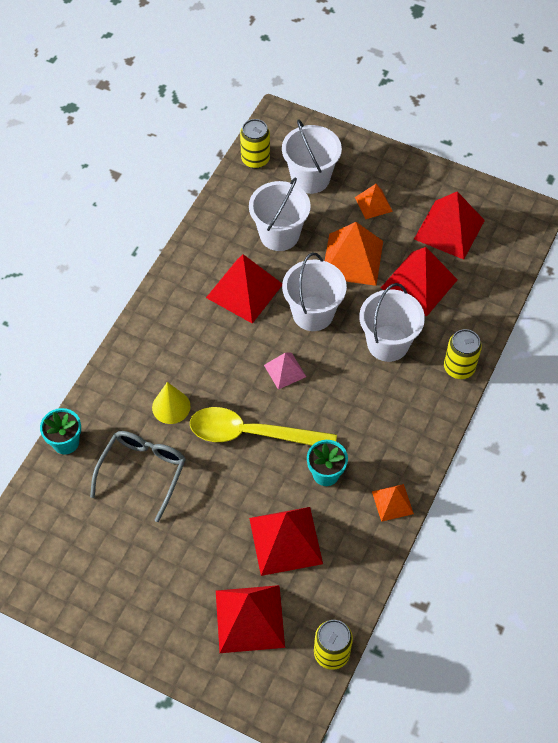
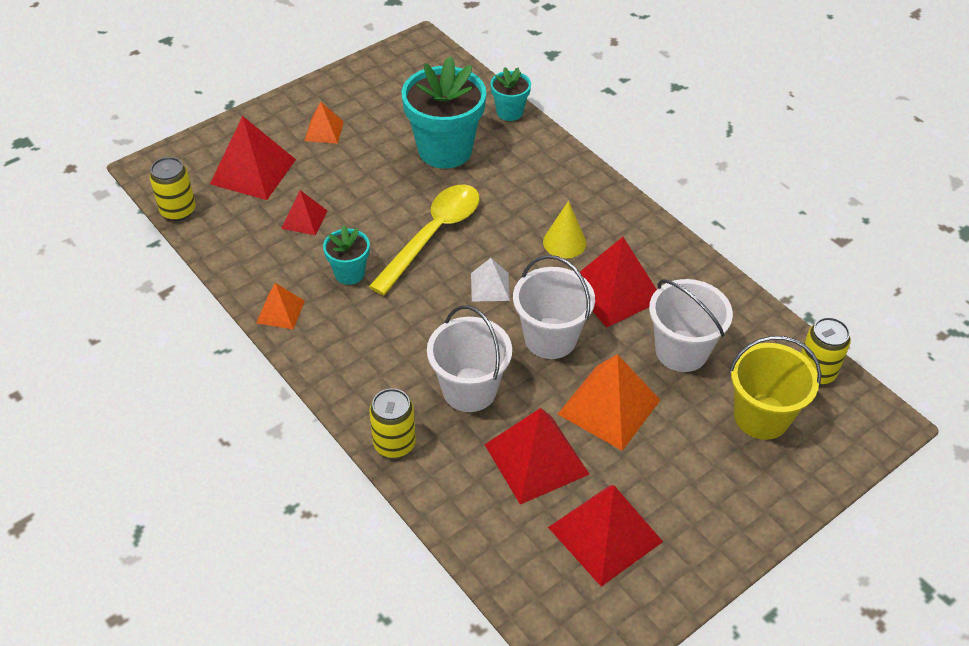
camera: 115 degrees right, 10 degrees down
(143, 472) = (445, 150): grey glasses -> turquoise flower pot
(171, 407) = (502, 189): yellow cone -> yellow cone (564, 242)
(285, 370) = (490, 286): pink pyramid -> white pyramid
(286, 540) = (304, 219): red pyramid -> red pyramid, size x0.55
(310, 178) = (761, 416): white bucket -> yellow bucket
(373, 204) = (688, 467): orange pyramid -> orange pyramid (324, 131)

